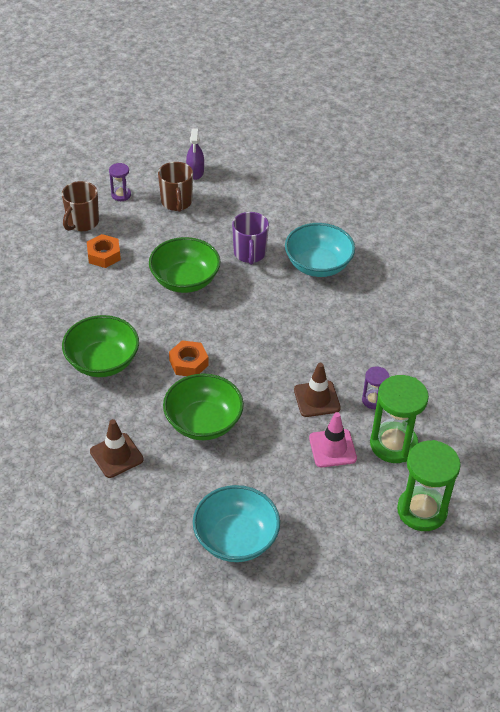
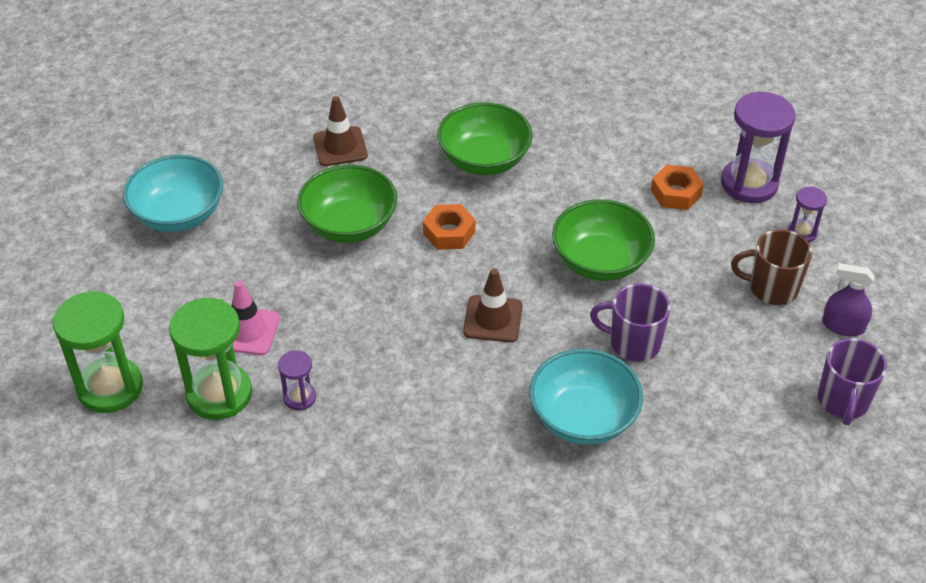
camera: 110 degrees right, 0 degrees up
(82, 222) = (749, 184): brown mug -> purple hourglass
(253, 168) = (843, 401): none -> purple mug
(317, 399) = (331, 339): brown traffic cone -> brown traffic cone (493, 319)

